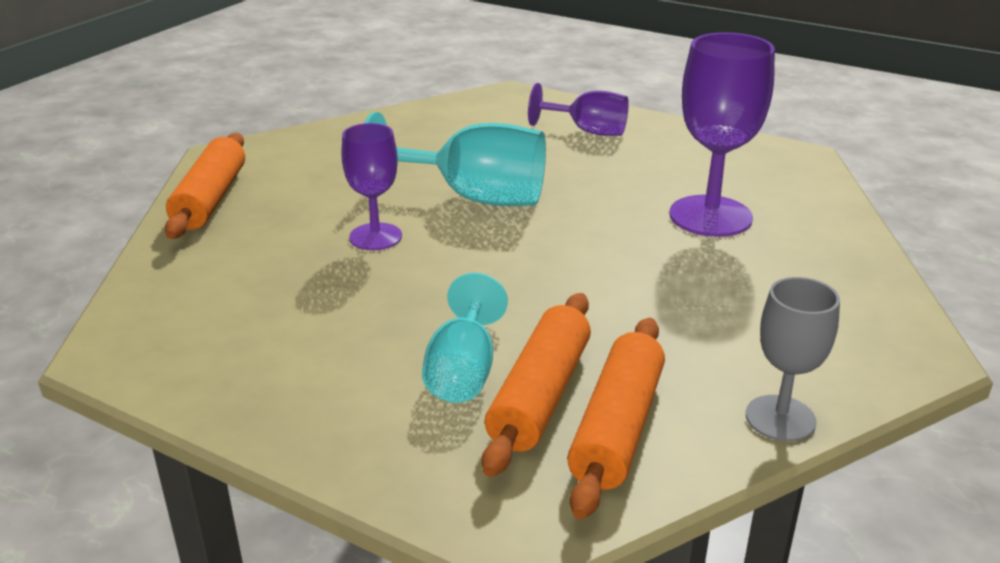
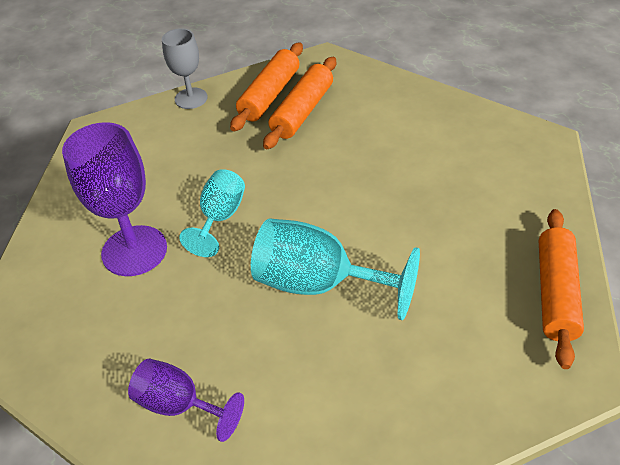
camera: 170 degrees left, 15 degrees up
(375, 237) = (400, 236): purple goblet -> none
(463, 371) = (341, 125): turquoise goblet -> turquoise goblet (220, 218)

